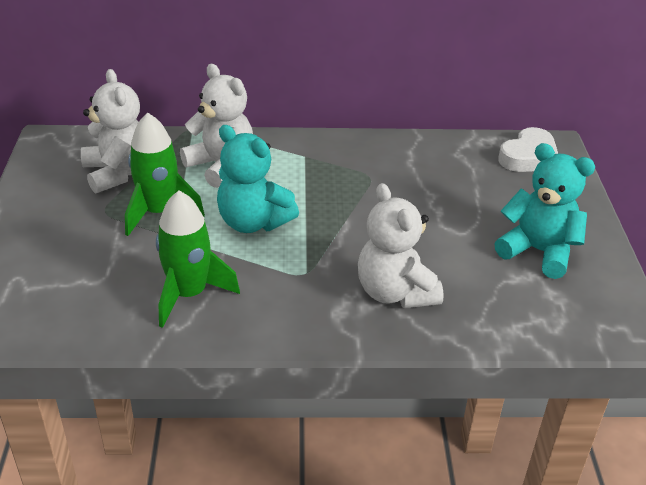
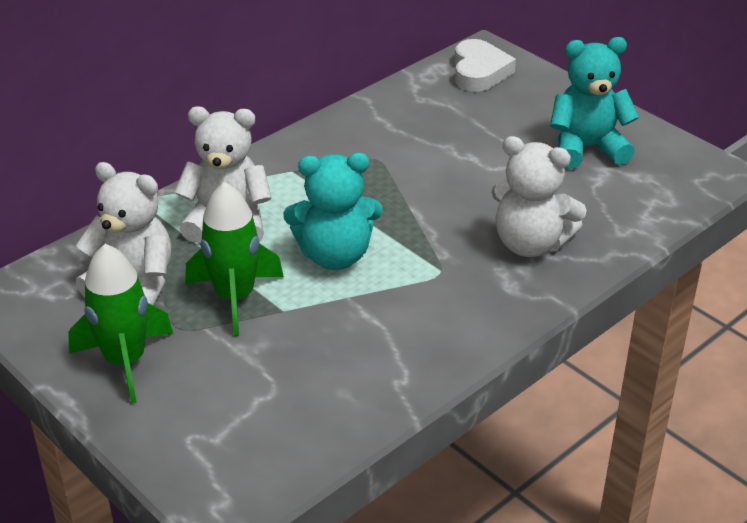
camera: 40 degrees left, 0 degrees up
(189, 294) = (372, 349): green rocket -> green rocket (125, 361)

